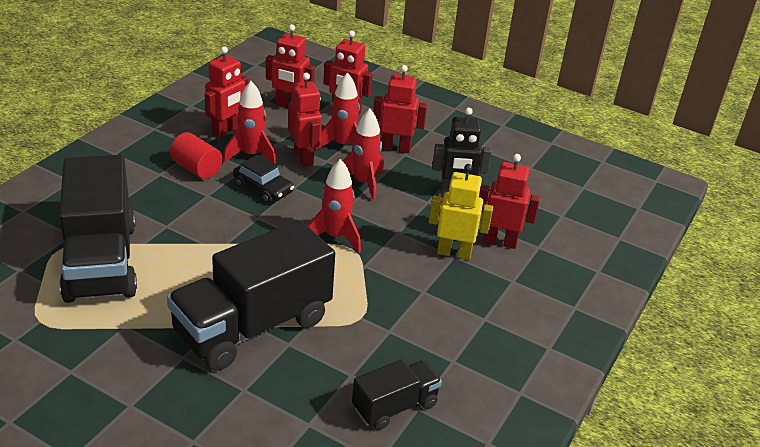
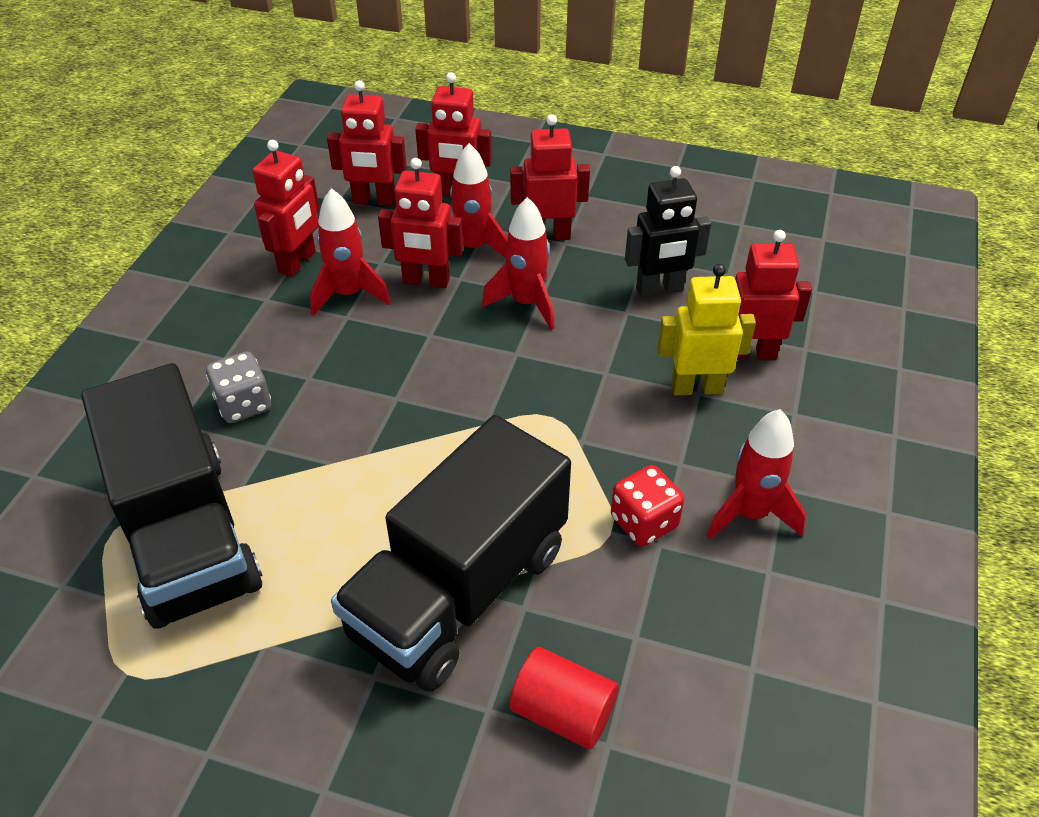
camera: 10 degrees left, 10 degrees up
(162, 201) = (244, 404): none -> grey dice
(196, 169) = (276, 336): red cylinder -> red cylinder (562, 712)
(263, 188) = (386, 347): black car -> none
(304, 158) = (426, 281): red robot -> red robot turned 135 degrees clockwise
(335, 237) = (521, 403): red rocket -> red rocket (750, 514)
(385, 317) = (644, 522): none -> red dice
(395, 406) = (719, 676): black truck -> none

